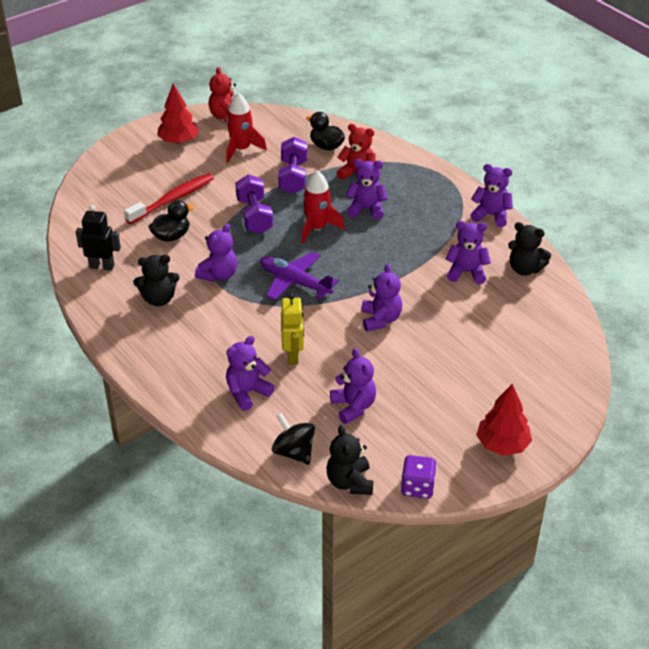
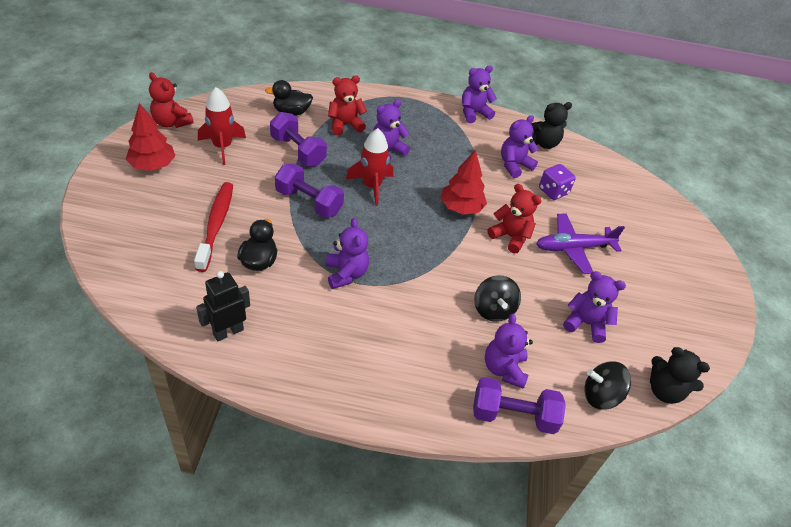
camera: 50 degrees left, 5 degrees up
(159, 299) = (323, 330): black teddy bear -> none
(214, 420) = (513, 415): none -> purple dumbbell
(293, 356) = (493, 310): yellow robot -> black spinning top
(295, 282) = (413, 243): purple plane -> purple plane (573, 248)
(380, 319) = (510, 237): purple teddy bear -> red teddy bear
(417, 487) = (702, 358): purple dice -> purple dice (553, 191)
(502, 445) = (699, 285): red tree -> red tree (461, 207)

